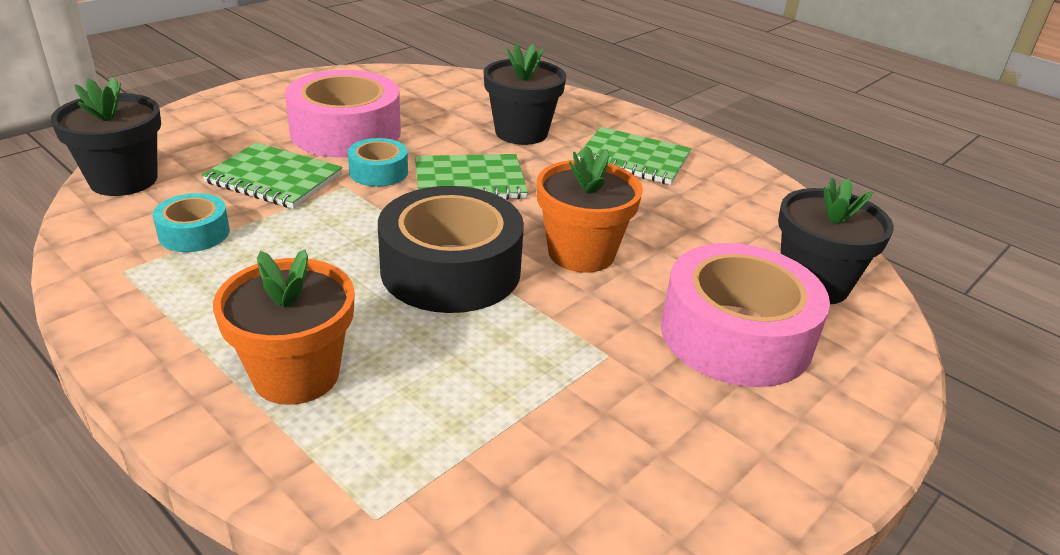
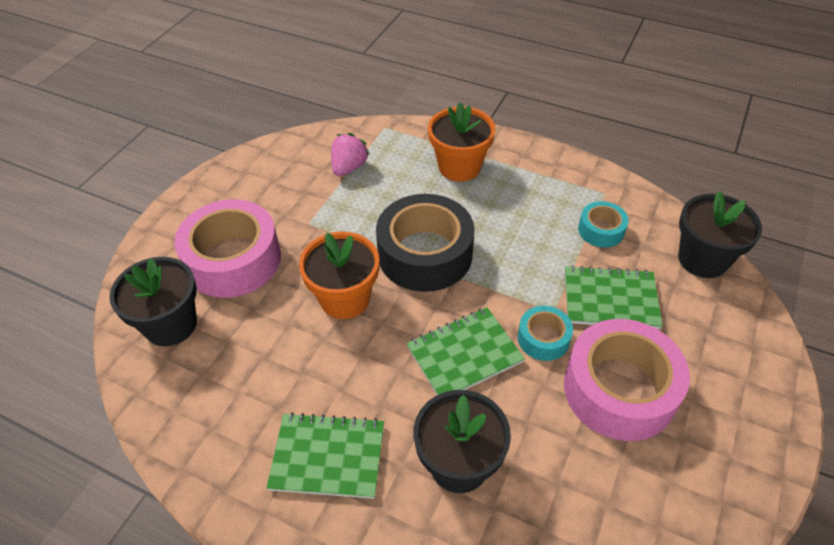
camera: 165 degrees right, 15 degrees up
(502, 436) = (349, 167): none -> pink strawberry

